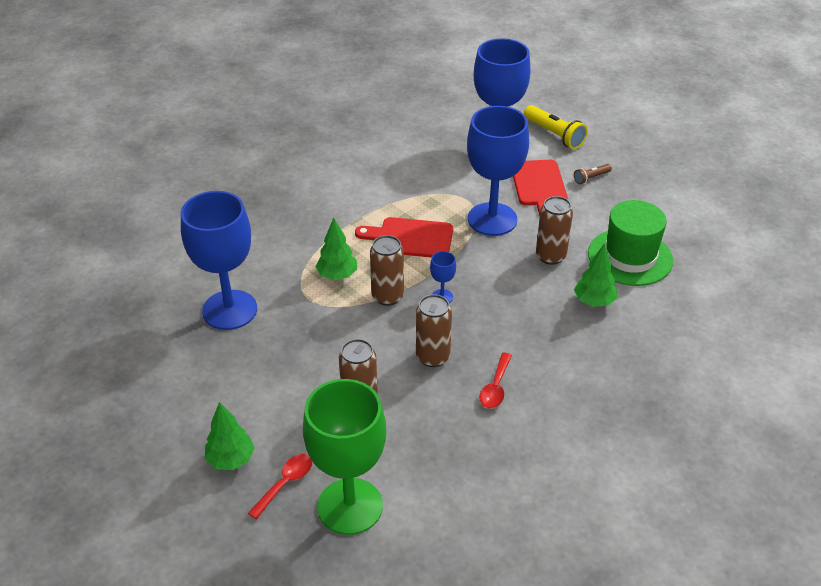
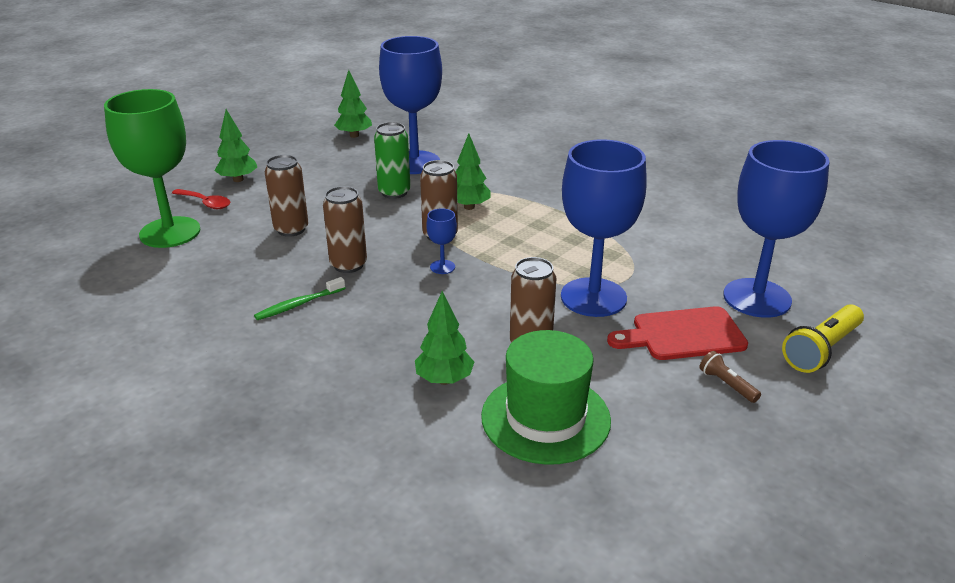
camera: 85 degrees right, 10 degrees down
(138, 360) = (354, 135): none -> green tree
(295, 326) = (394, 192): none -> green can
(410, 238) = (540, 244): red cutting board -> none
(495, 387) = (299, 304): red spoon -> green toothbrush

